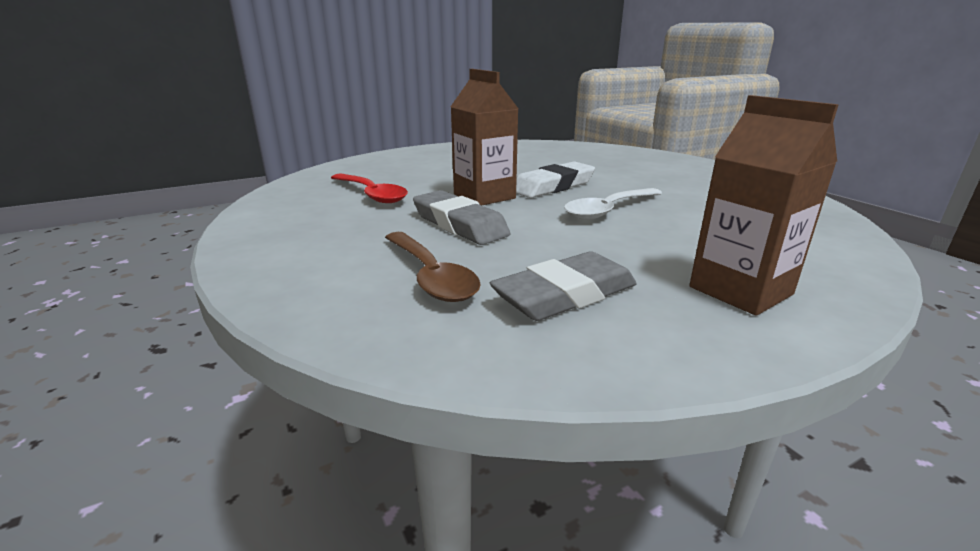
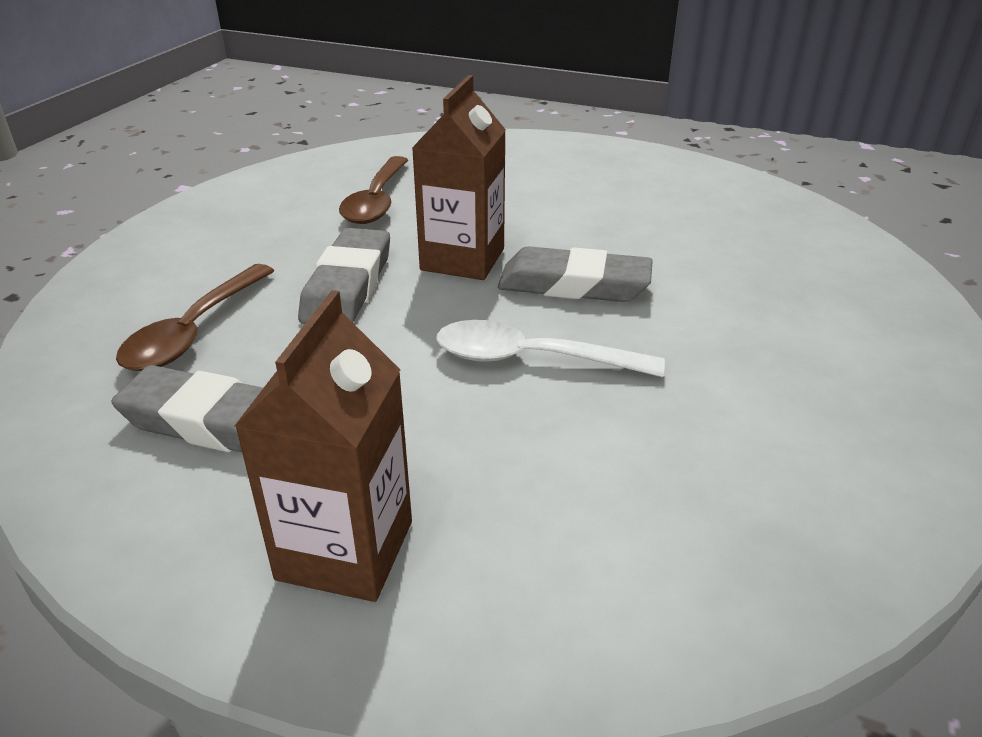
camera: 50 degrees right, 10 degrees up
(371, 194) = (377, 201): red spoon -> brown spoon
(553, 186) = (574, 285): white eraser -> grey eraser

